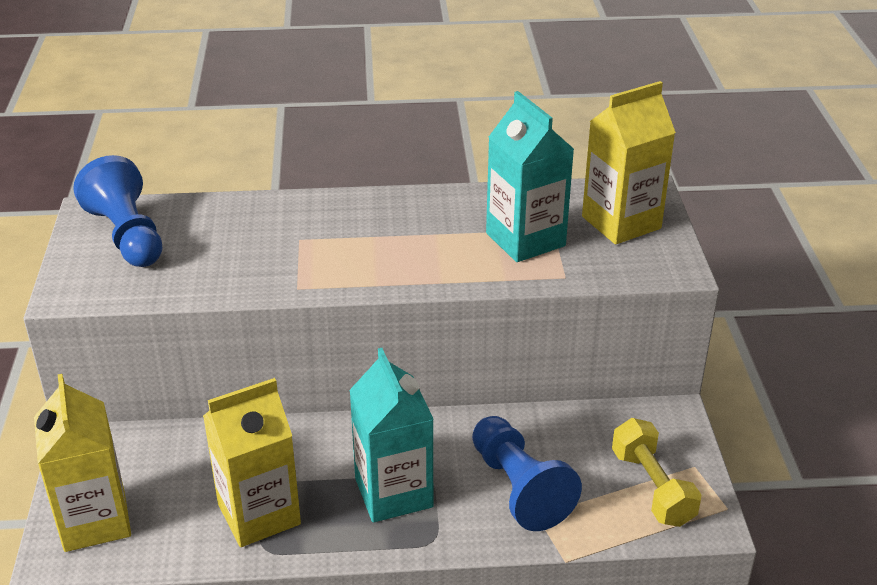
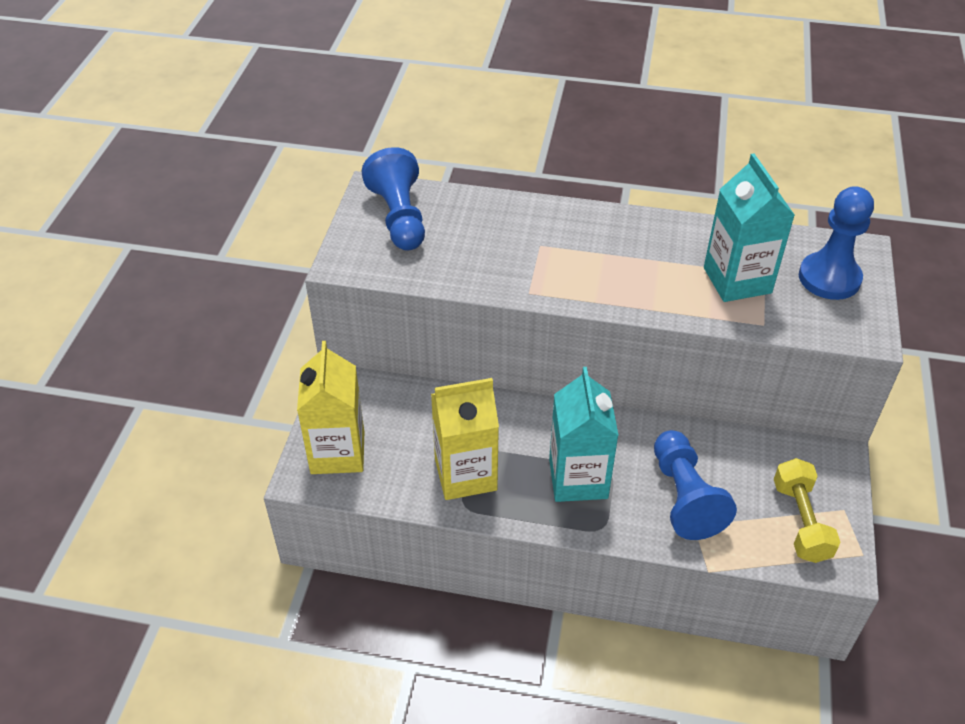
camera: 15 degrees right, 10 degrees up
(621, 222) = (829, 278): yellow carton -> blue pawn

